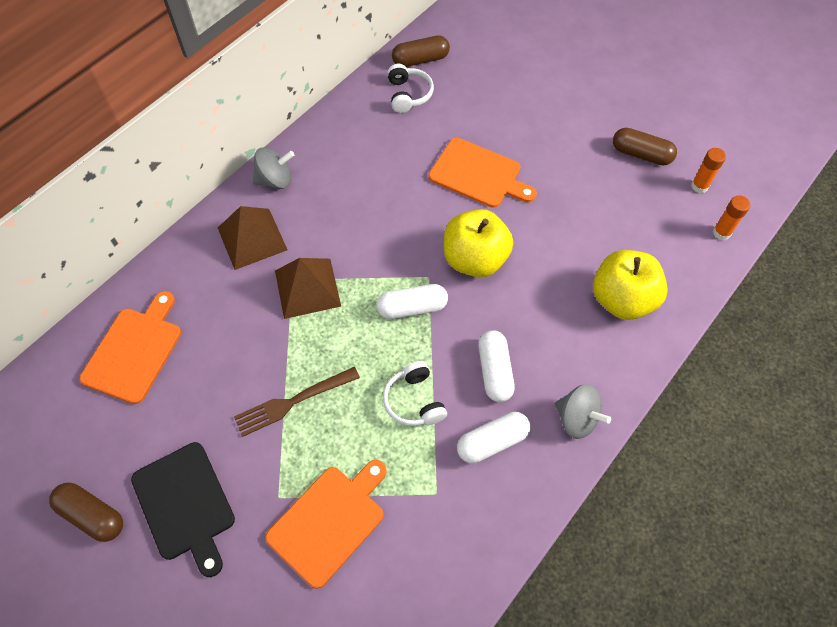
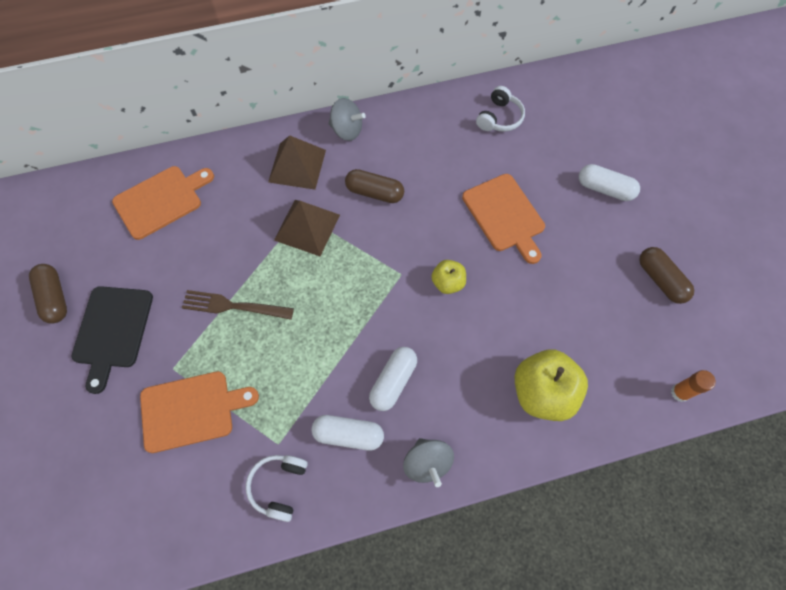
camera: 35 degrees right, 5 degrees up
(412, 308) = (370, 291): white capsule -> white capsule (605, 189)
(414, 401) = (316, 363): white headphones -> white headphones (279, 486)
(420, 60) = (531, 94): brown capsule -> brown capsule (374, 192)
(475, 259) = (448, 283): yellow apple -> yellow apple, size x0.54
(699, 186) = (693, 339): orange glue stick -> none

